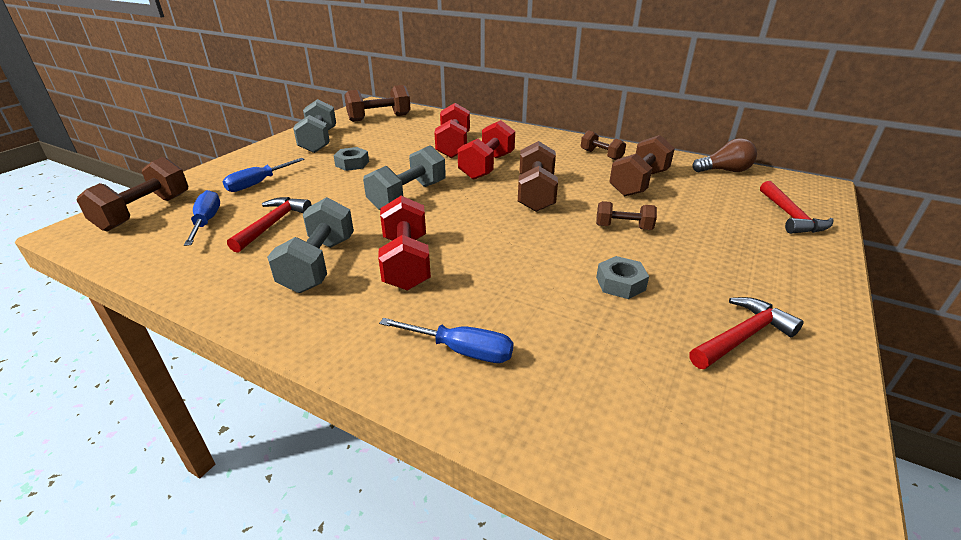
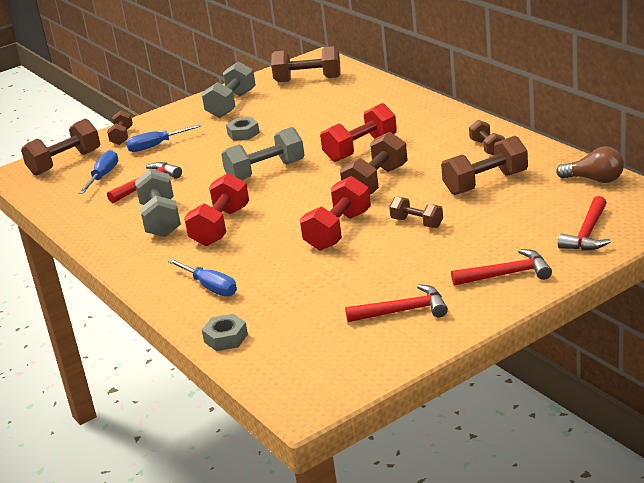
camera: 30 degrees right, 5 degrees down
(209, 178) = (122, 136): none -> brown dumbbell
(319, 264) = (161, 220): grey dumbbell -> grey dumbbell turned 45 degrees counterclockwise
(453, 146) = (350, 122): red dumbbell -> red dumbbell (338, 231)
(620, 283) = (360, 265): grey nut -> grey nut (226, 338)
(783, 269) = (506, 274): none -> red hammer

